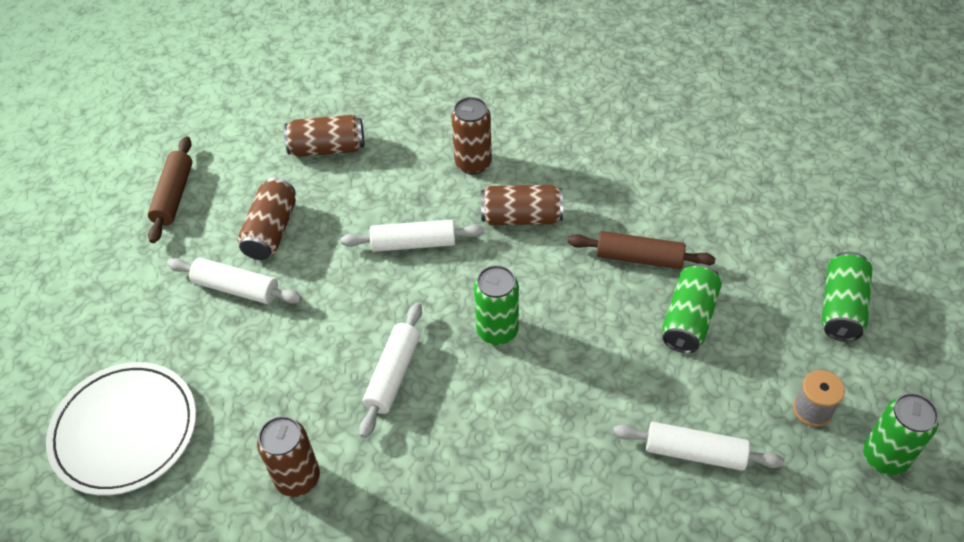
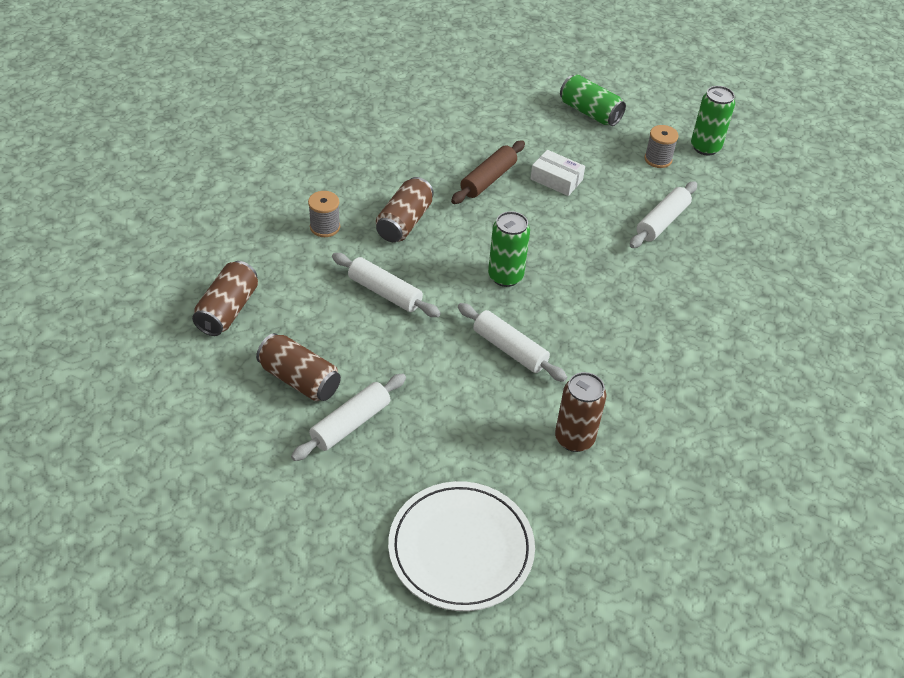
camera: 70 degrees left, 5 degrees down
(173, 195) = (194, 441): brown rolling pin -> none
(413, 243) = (385, 292): white rolling pin -> white rolling pin turned 75 degrees counterclockwise
(473, 163) = (325, 227): brown can -> grey spool
(688, 319) = (556, 179): green can -> white box

